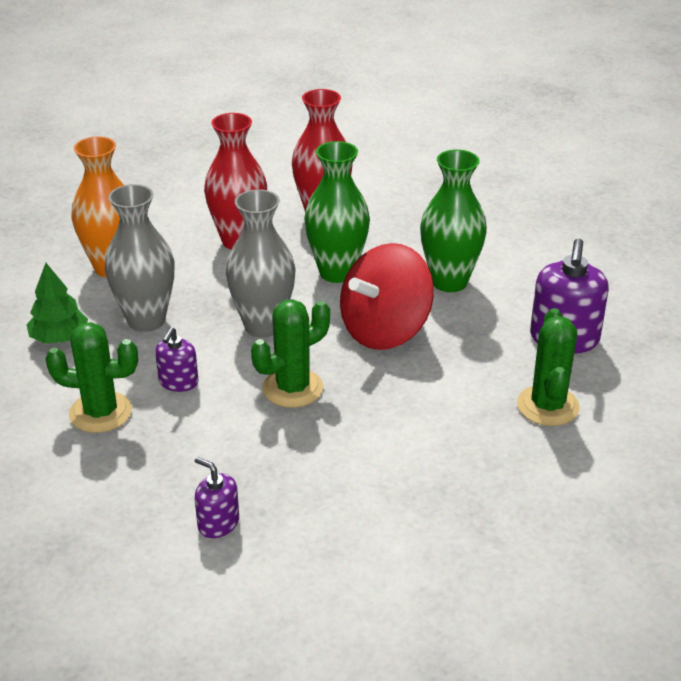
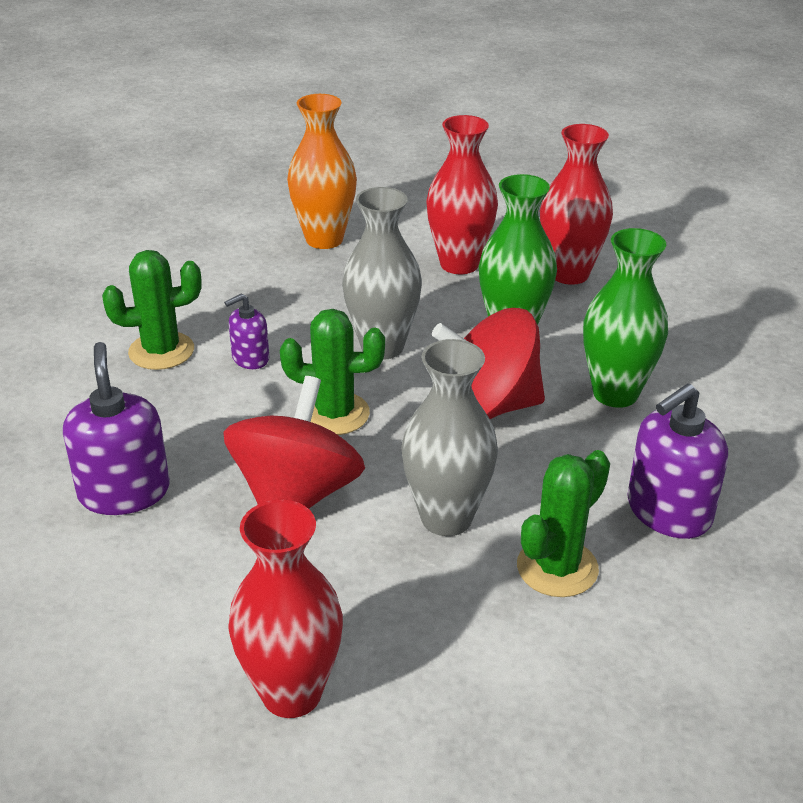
camera: 40 degrees right, 0 degrees up
(59, 338) = (211, 277): green tree -> none
(100, 412) = (161, 351): green cactus -> green cactus turned 60 degrees counterclockwise
(146, 320) = (293, 295): grey vase -> grey vase (446, 518)
(218, 523) = (124, 492): purple soap dispenser -> purple soap dispenser, size x1.78
(340, 455) = (296, 495): none -> red spinning top
(499, 571) = (291, 693): none -> red vase

